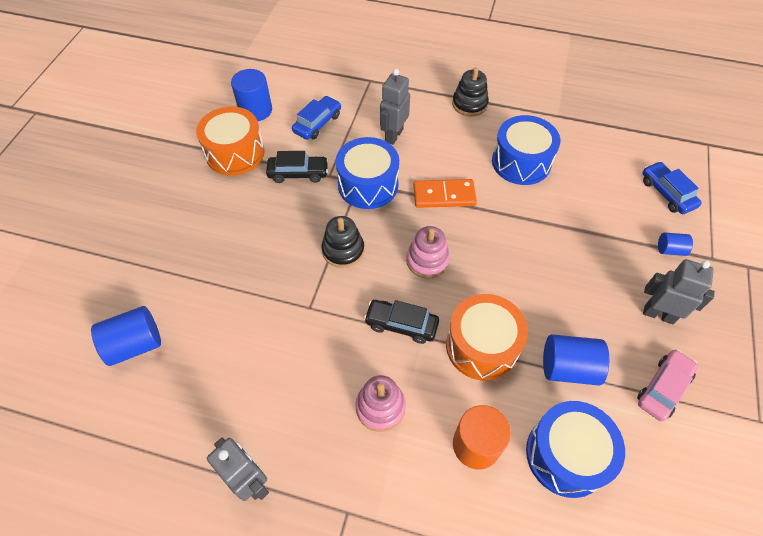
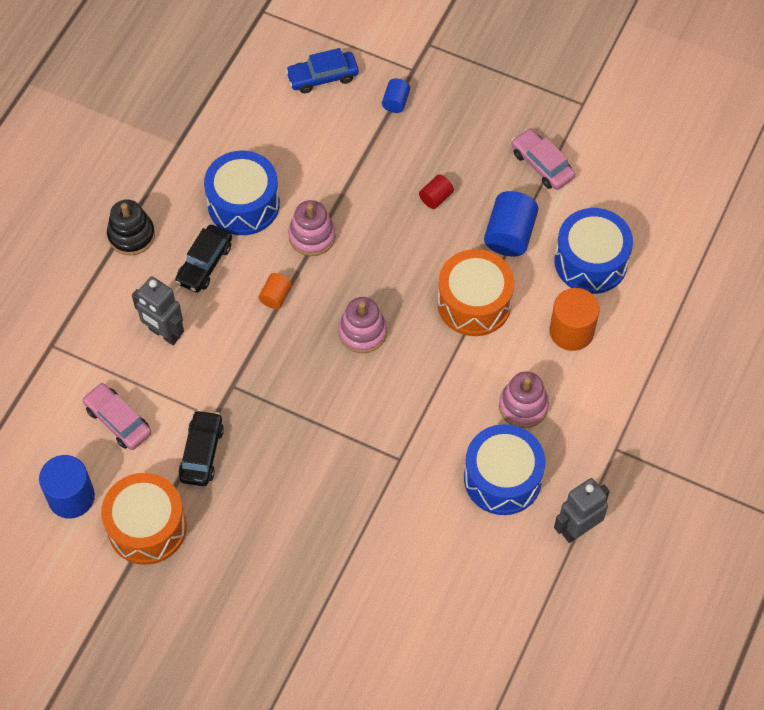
camera: 80 degrees left, 5 degrees up
(135, 344) = (413, 641): blue cylinder -> none
(317, 123) = (118, 421): blue car -> pink car
(343, 250) = (331, 415): black stacking toy -> none
(368, 185) = (239, 375): blue drum -> blue drum (502, 478)
(401, 324) = (437, 372): black car -> black car (204, 264)
(444, 196) = (275, 296): orange domino -> orange cylinder
(508, 210) = (312, 236): none -> pink stacking toy
(583, 297) = (436, 198): none -> red cylinder
(658, 314) = (467, 140): grey robot -> none

